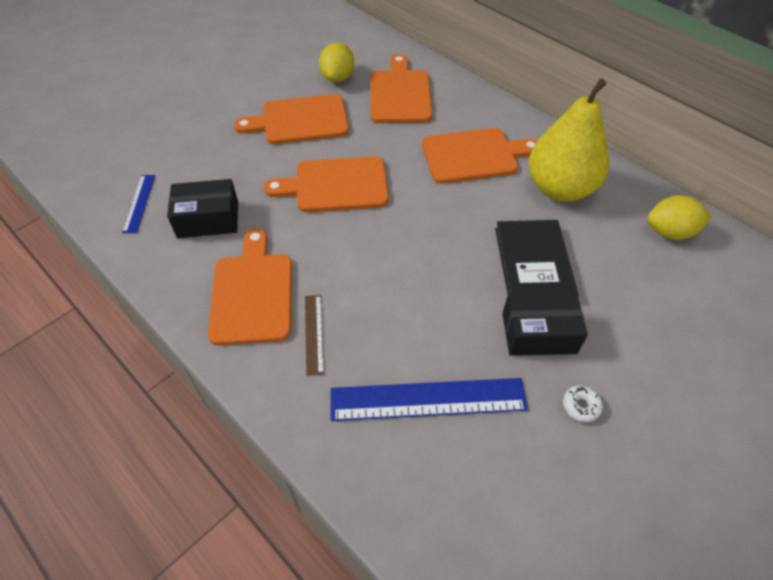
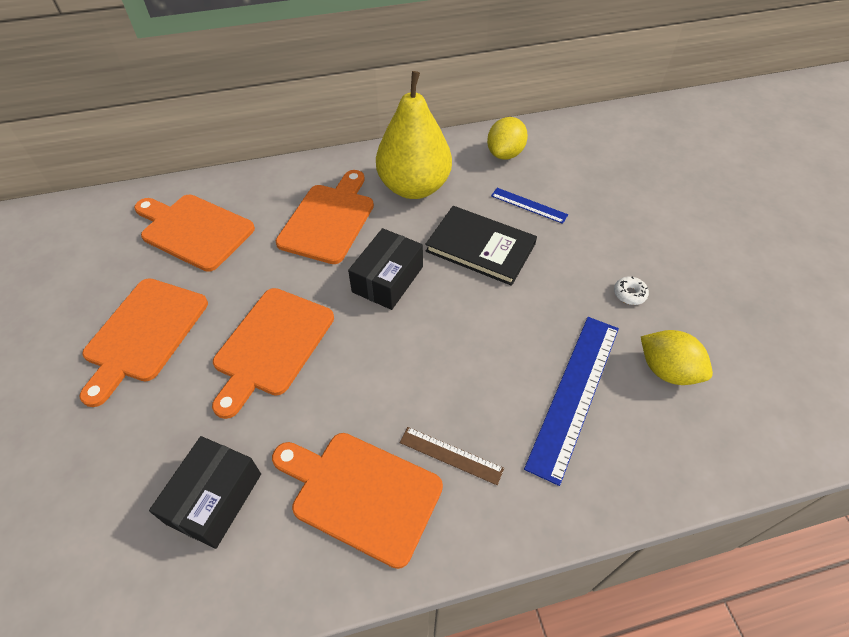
camera: 60 degrees left, 0 degrees up
(139, 203) = (115, 576): blue ruler -> blue ruler (529, 205)
(338, 77) = (112, 268): yellow lemon -> yellow lemon (667, 370)
(539, 333) = (550, 282): black box -> black box (388, 279)

